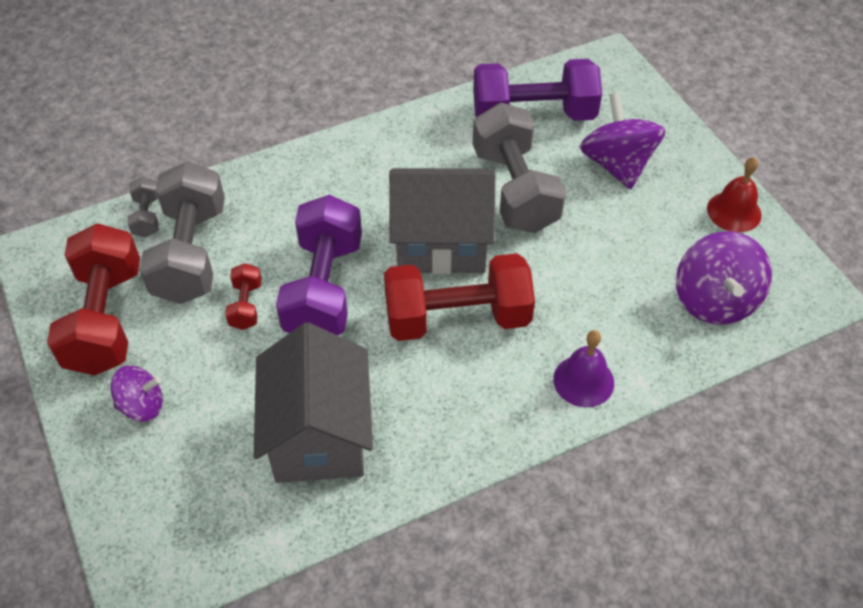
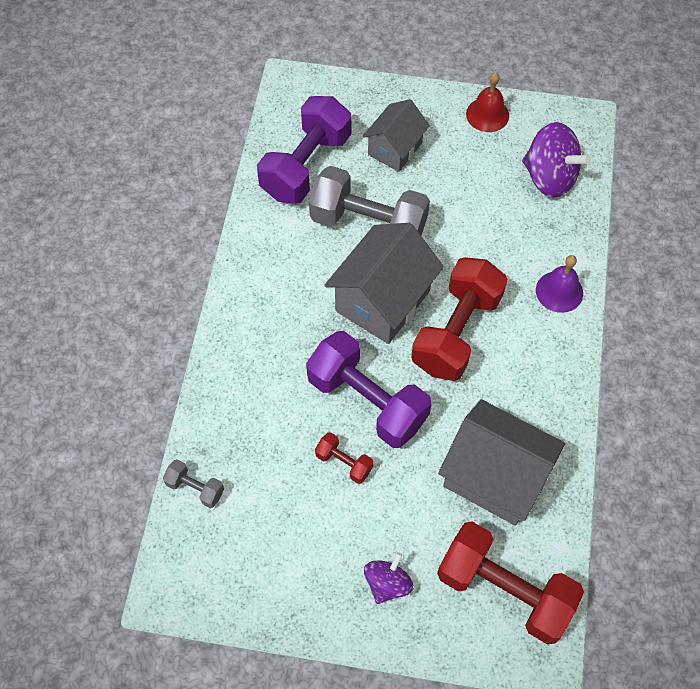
camera: 55 degrees left, 10 degrees up
(105, 319) = (283, 571): red dumbbell -> red dumbbell (504, 590)
(191, 253) = (261, 475): grey dumbbell -> none
(617, 165) = (395, 149): purple spinning top -> grey house

